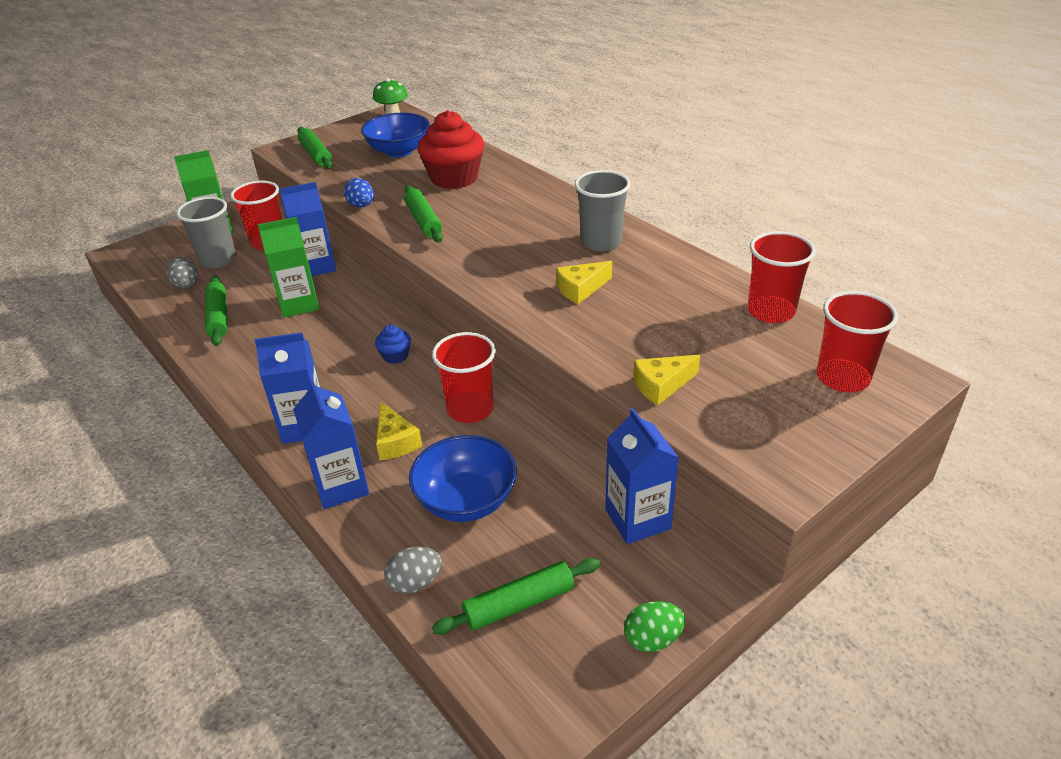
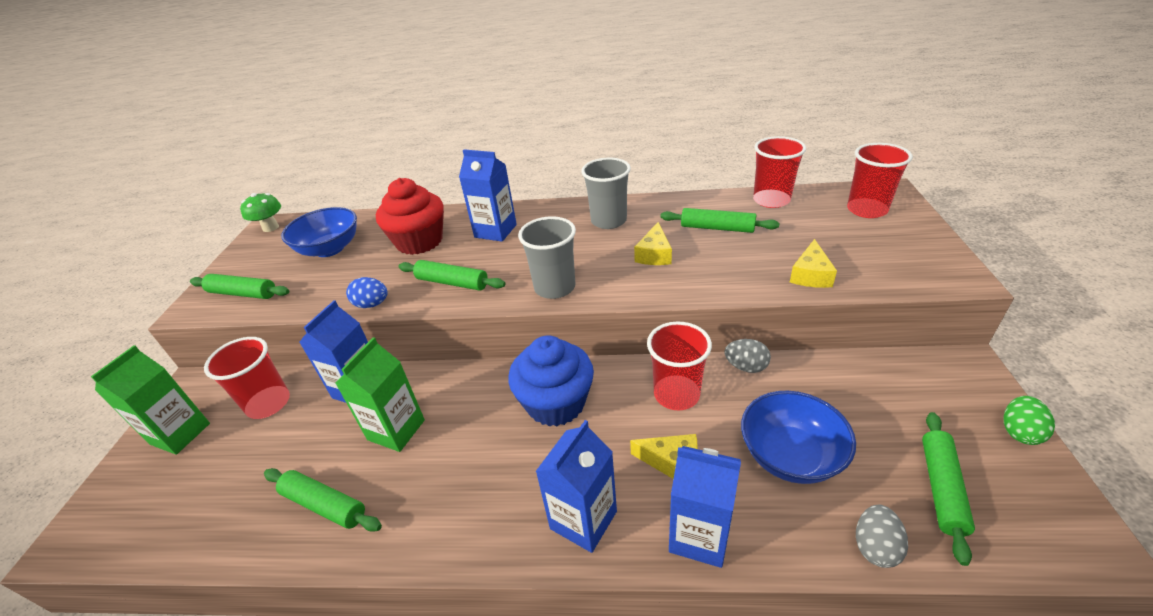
camera: 45 degrees left, 0 degrees up
(186, 284) = (227, 505): grey egg -> grey egg (745, 367)
(218, 260) = (232, 456): grey cup -> grey cup (555, 287)
(395, 356) = (556, 403): blue cupcake -> blue cupcake, size x2.22
(637, 519) = (883, 373): blue carton -> blue carton (495, 231)
(671, 302) = (717, 228): none -> green rolling pin

